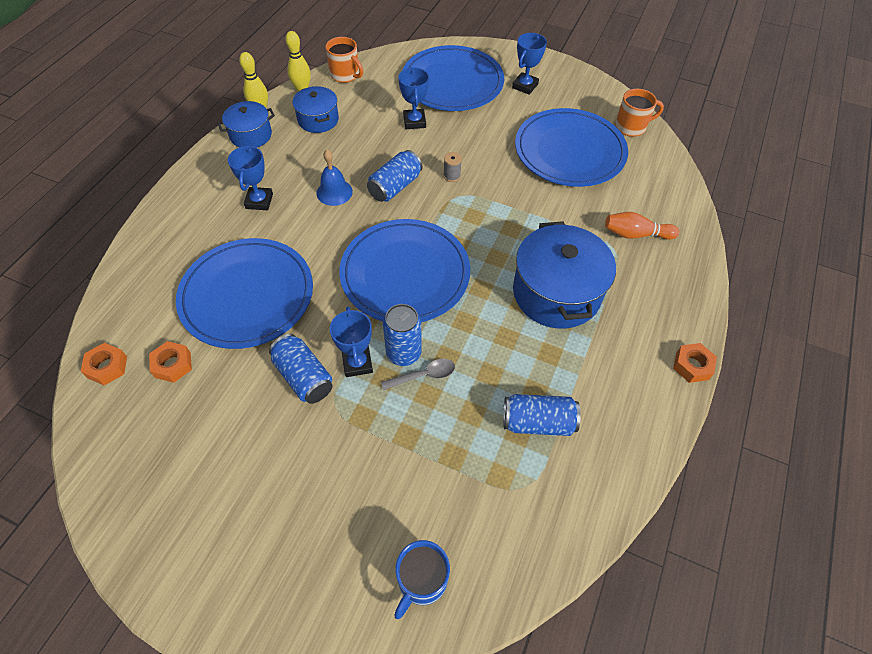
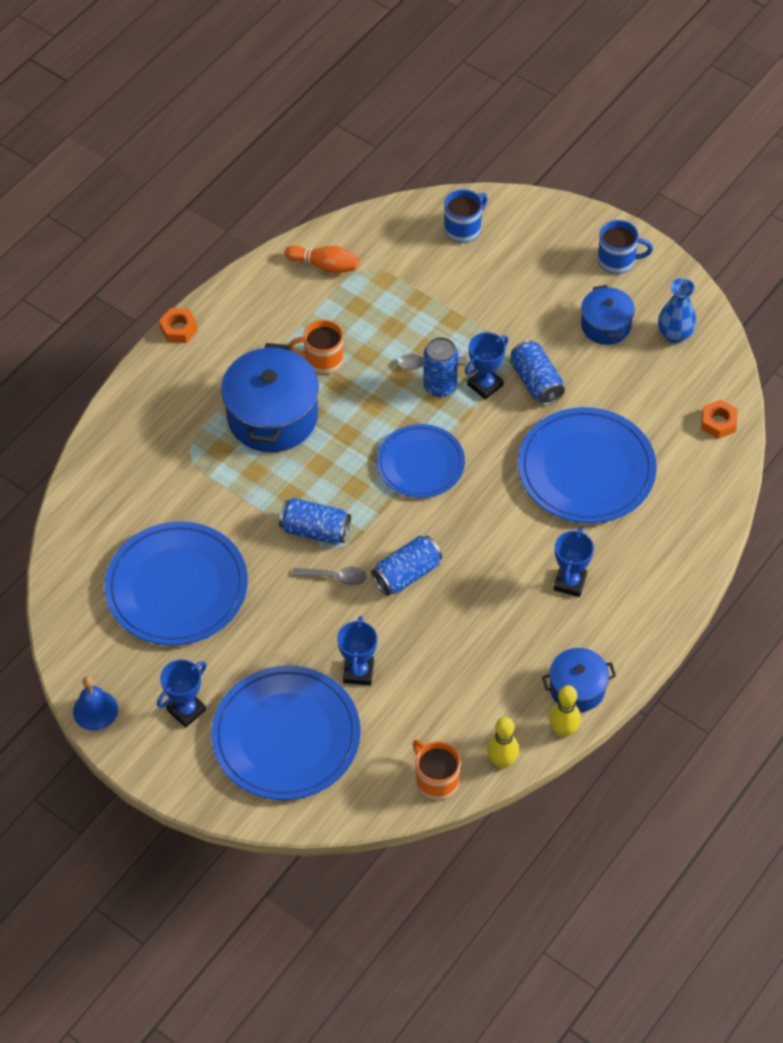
camera: 165 degrees left, 0 degrees up
(144, 468) = (674, 335): none -> blue vase
(173, 365) = (657, 414): orange nut -> none
(210, 571) = (617, 260): none -> blue mug
(318, 120) = (486, 699): blue pot -> blue pot (605, 325)
(334, 192) = (480, 579): blue bell -> blue bell (95, 710)
(357, 363) = (485, 385): blue trophy -> blue trophy turned 45 degrees clockwise
(405, 274) = (420, 463): blue plate -> blue plate, size x0.64
(452, 176) = (335, 577): grey spool -> grey spoon
(538, 422) = (338, 310): blue can -> blue can (315, 530)
(631, 127) = (78, 611): orange mug -> orange mug (322, 360)
(636, 234) = (157, 464): orange bowling pin -> orange bowling pin (325, 265)

